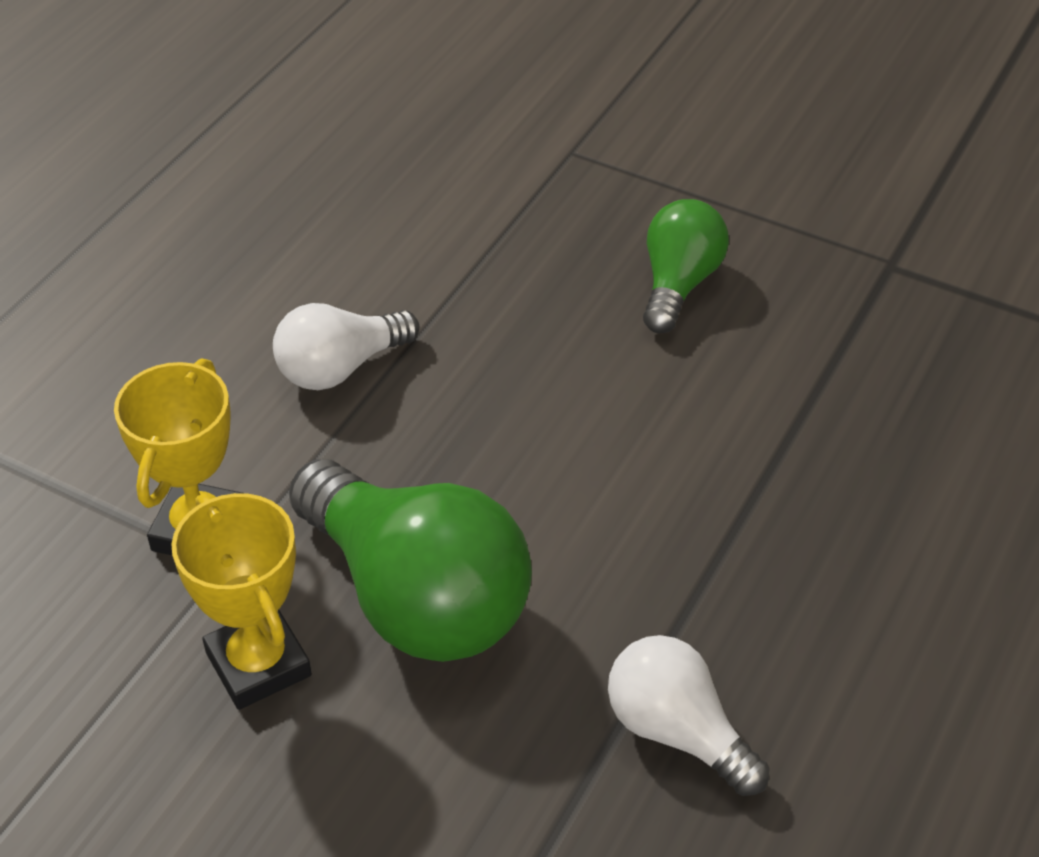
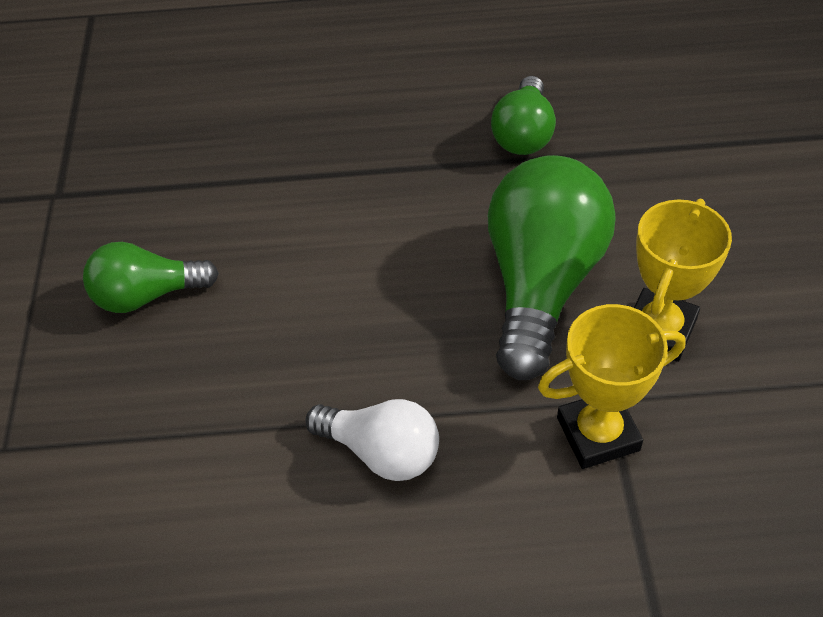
camera: 120 degrees left, 5 degrees up
(677, 732) = (523, 134): white light bulb -> green light bulb

